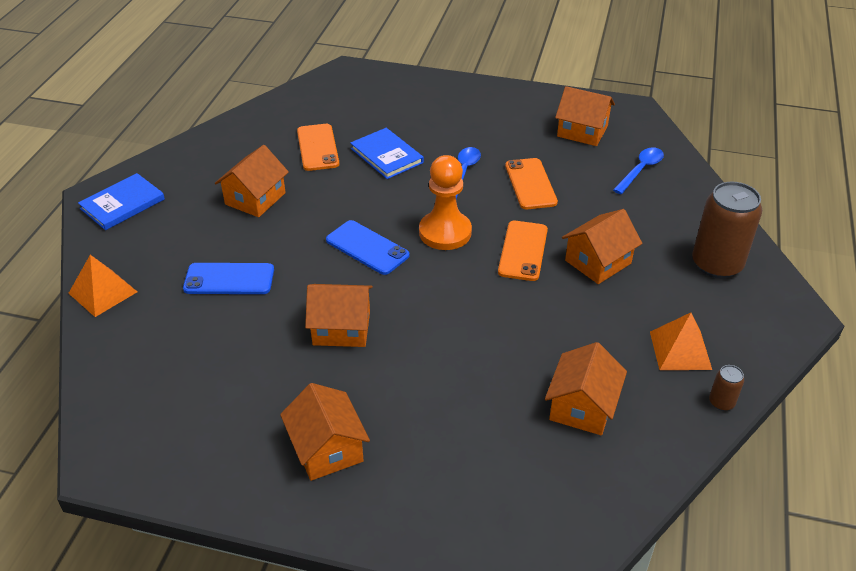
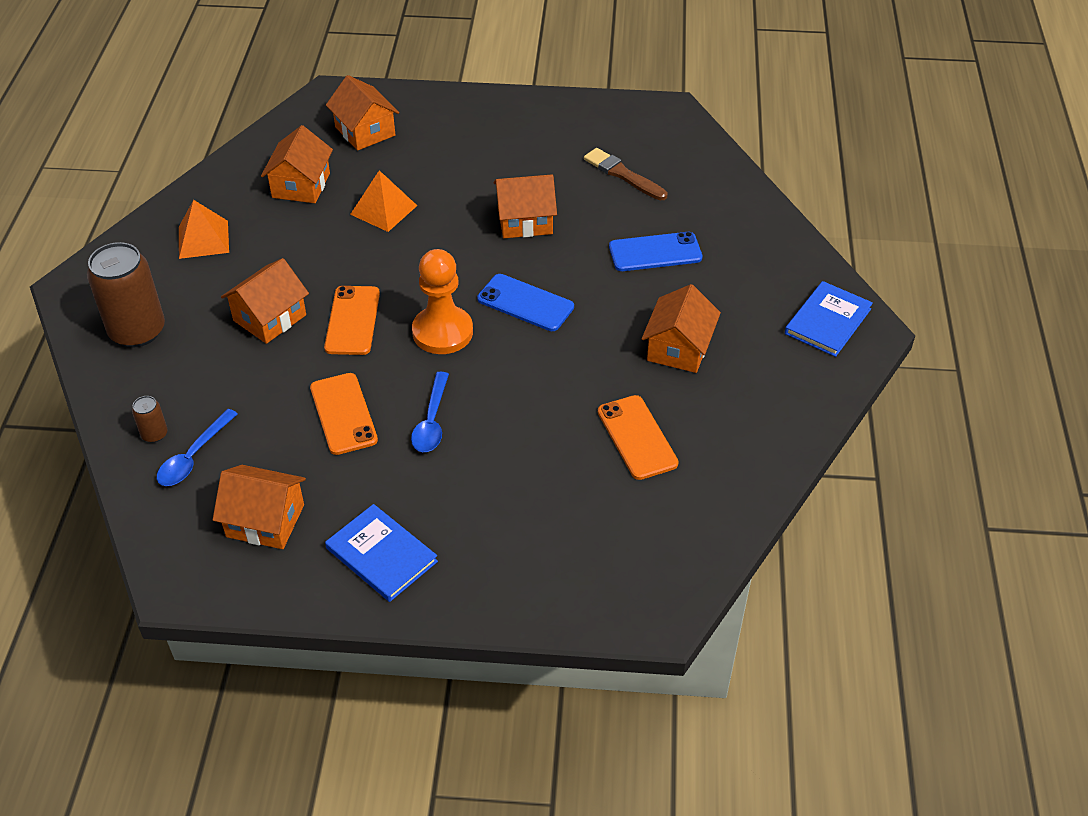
camera: 170 degrees right, 5 degrees up
(103, 292) = (770, 225): orange pyramid -> orange pyramid (383, 210)
(214, 372) = (623, 174): none -> brown brush
(327, 449) = (506, 136): orange house -> orange house (365, 131)
(386, 155) = (539, 436): blue book -> blue book (381, 555)
(721, 402) = (179, 202): brown can -> brown can (154, 434)

